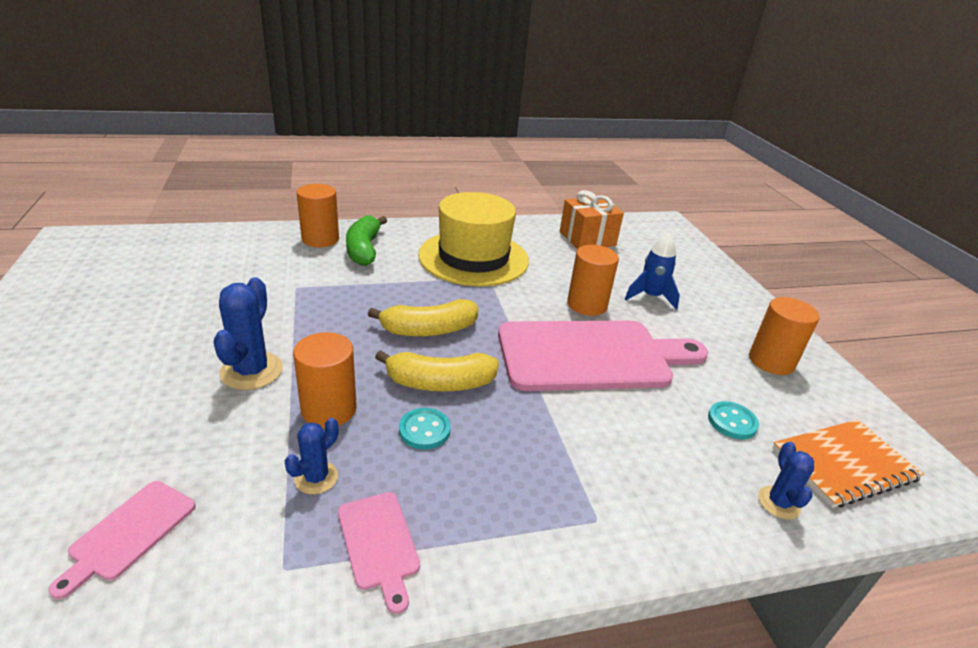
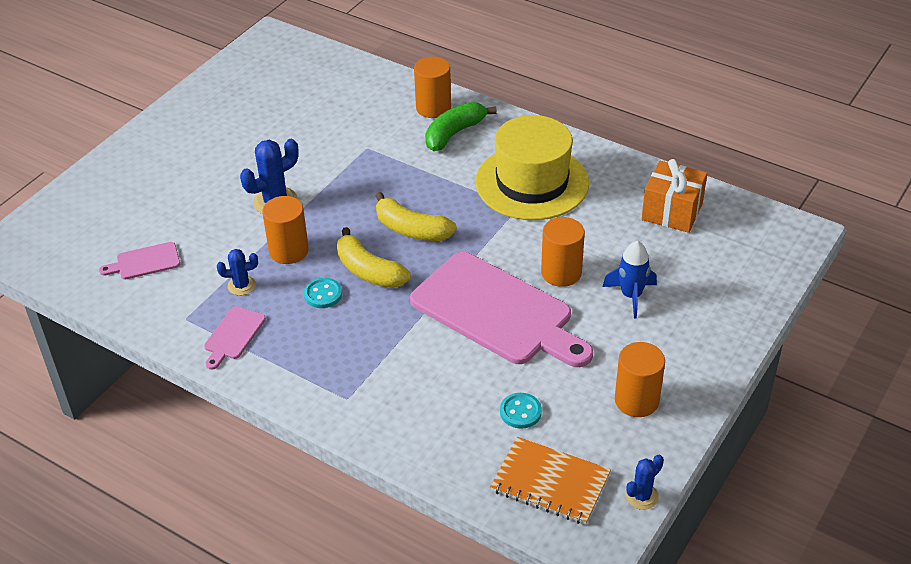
camera: 50 degrees right, 10 degrees up
(778, 503) = (463, 465): blue cactus -> blue cactus (641, 496)

